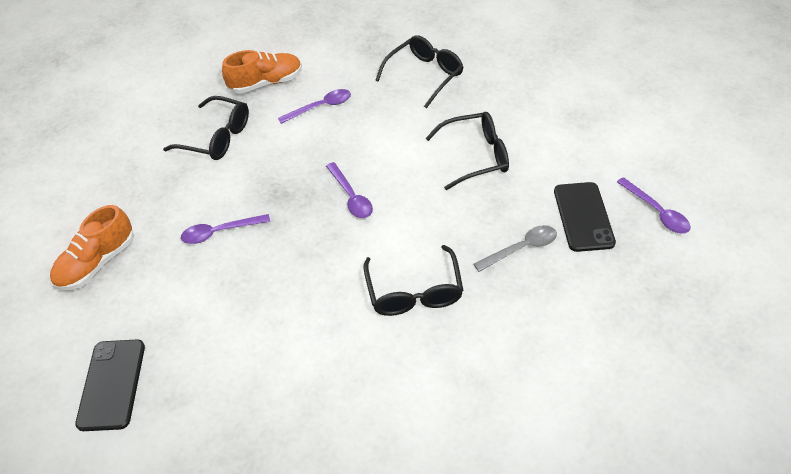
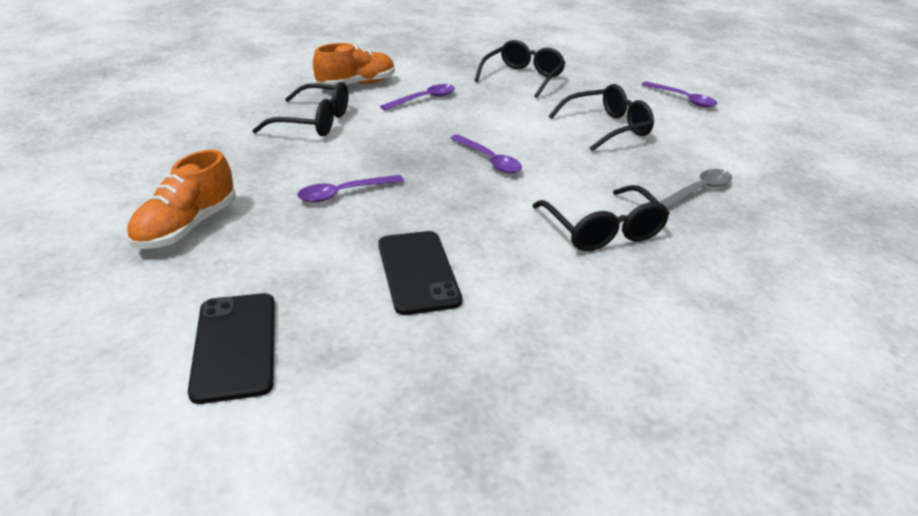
camera: 15 degrees left, 15 degrees down
(583, 216) = (745, 165): black phone -> black phone (418, 272)
(656, 212) = (813, 159): purple spoon -> purple spoon (683, 99)

